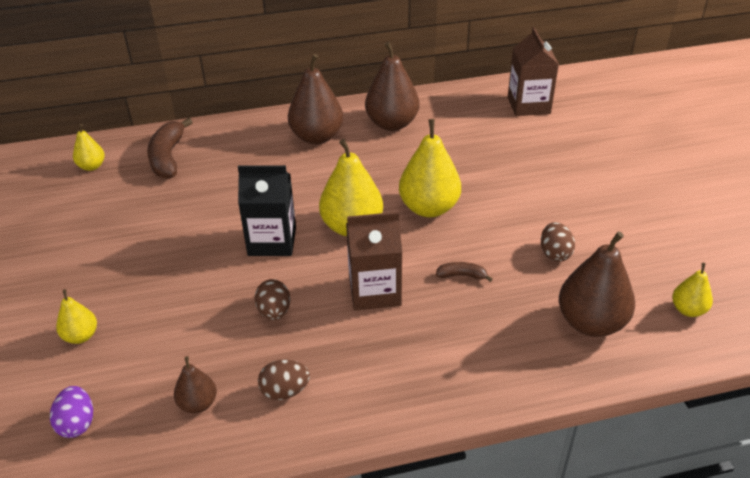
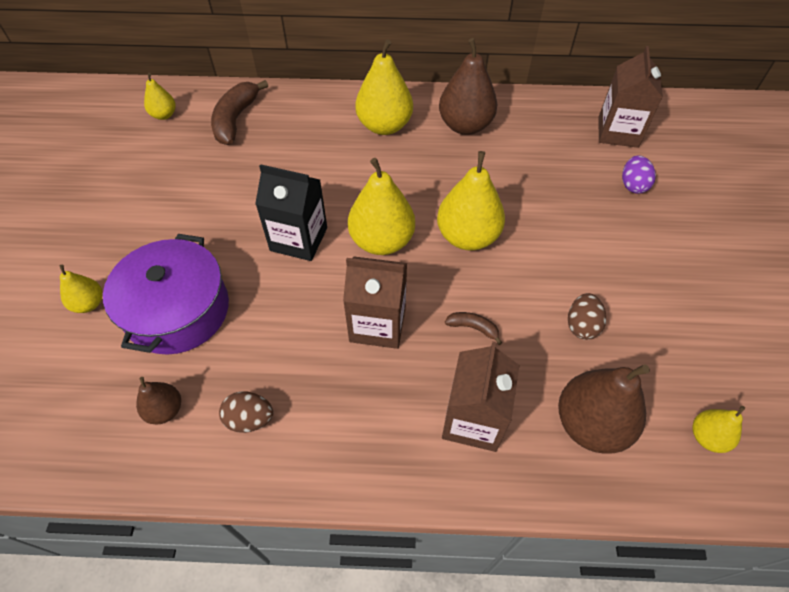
camera: 15 degrees right, 15 degrees up
(77, 423) = (52, 400): purple egg -> purple egg (633, 185)
(176, 322) = (178, 310): none -> purple pot
(274, 312) = (272, 323): brown egg -> none
(317, 137) = (384, 126): brown pear -> yellow pear
(490, 343) = (473, 420): none -> brown carton

